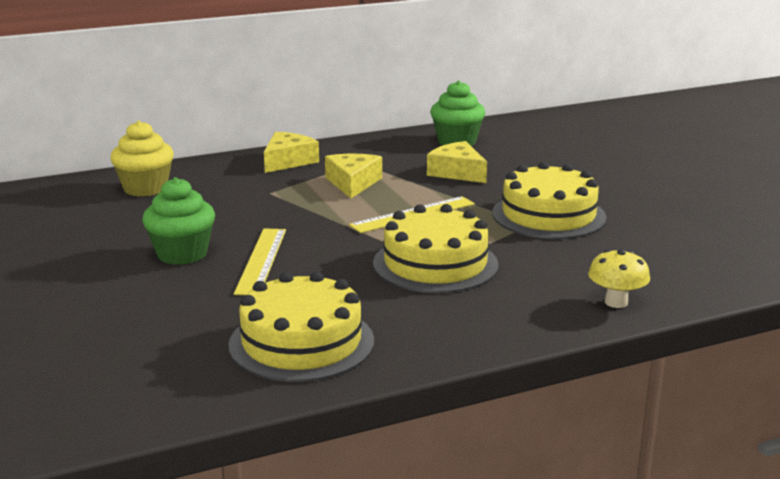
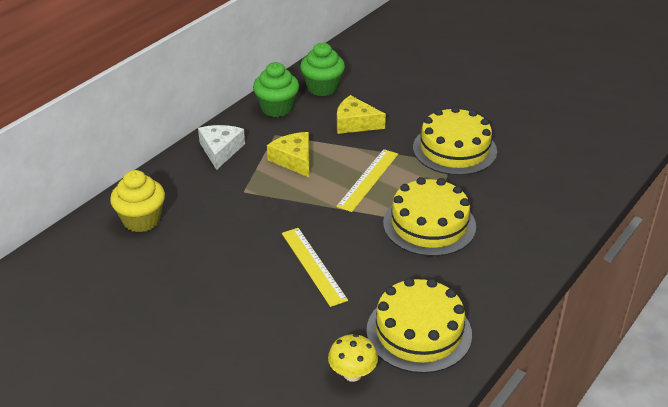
camera: 30 degrees left, 15 degrees up
(182, 254) = (250, 281): green cupcake -> green cupcake (277, 108)
(288, 161) = (220, 150): yellow cheese -> white cheese
(616, 302) = (563, 219): yellow mushroom -> yellow mushroom (352, 374)

